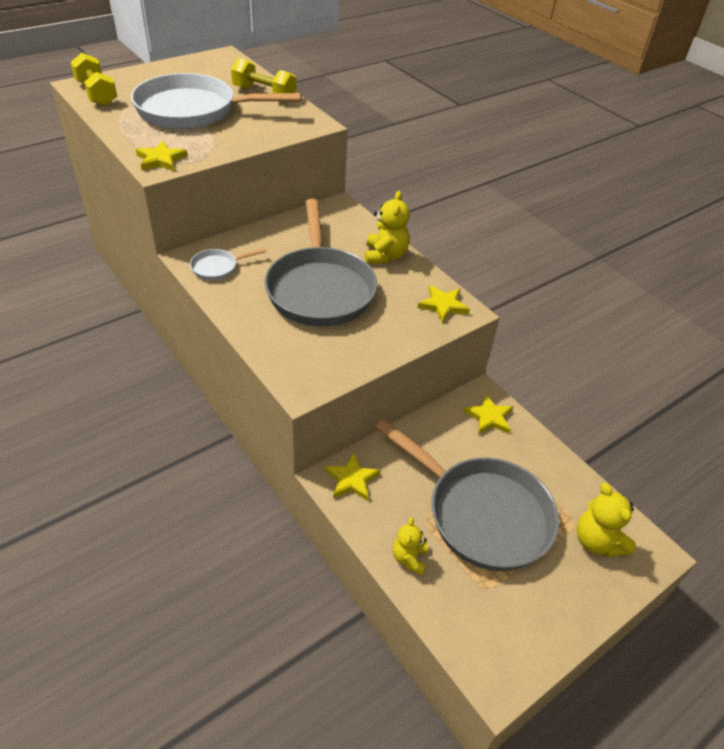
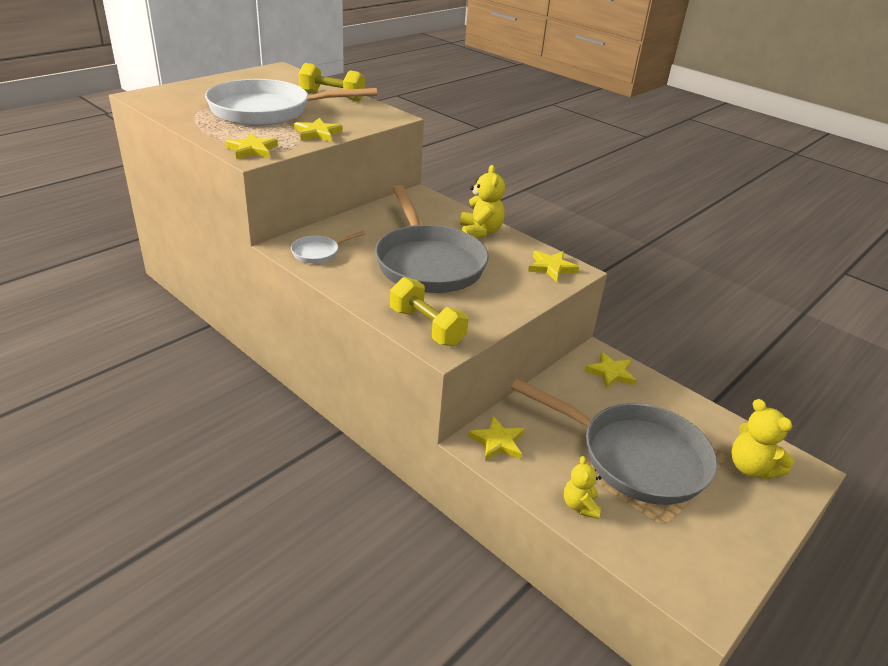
camera: 10 degrees left, 10 degrees down
(96, 94) = (162, 102): yellow dumbbell -> yellow dumbbell (426, 327)
(232, 142) = (317, 133): none -> yellow star

